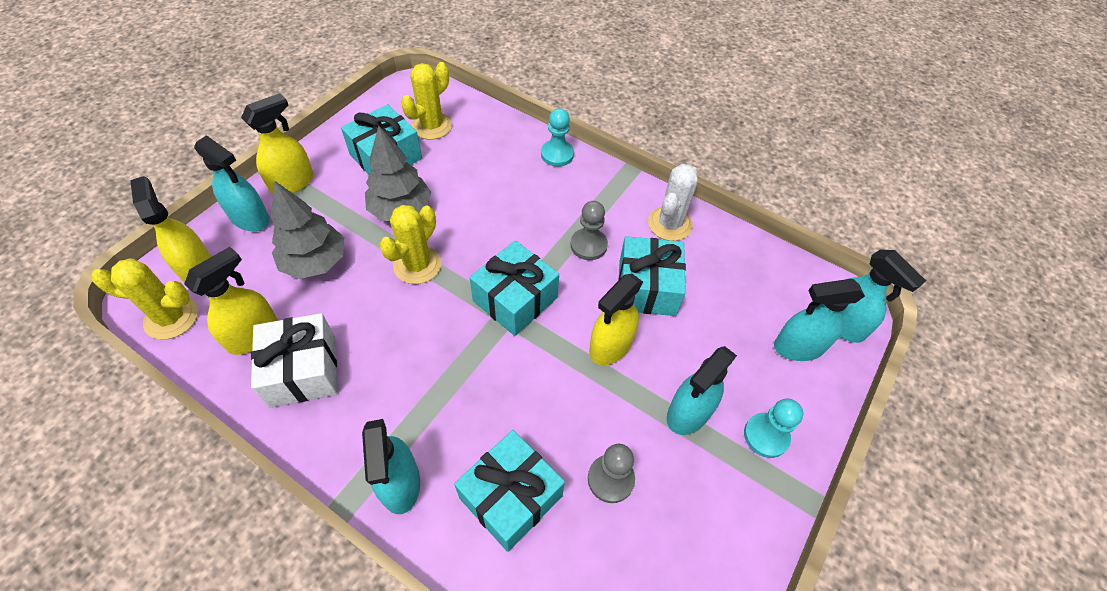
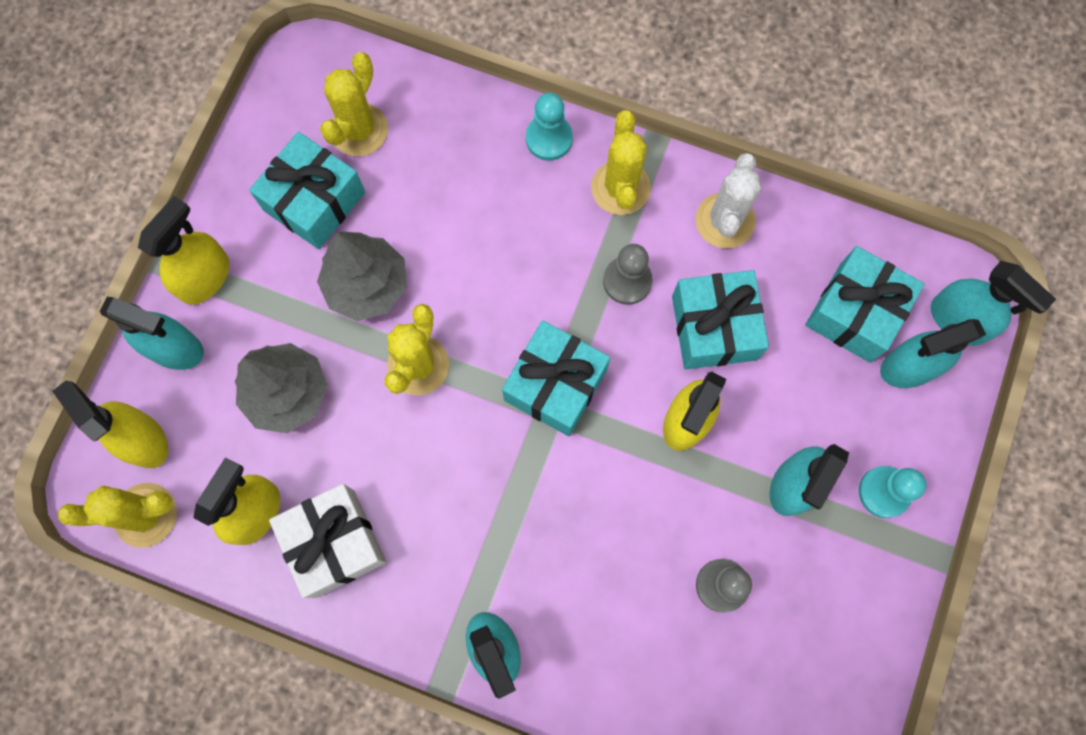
camera: 10 degrees left, 20 degrees up
(511, 497) = (619, 632): turquoise gift -> turquoise gift (855, 312)
(599, 190) = (620, 188): none -> yellow cactus

